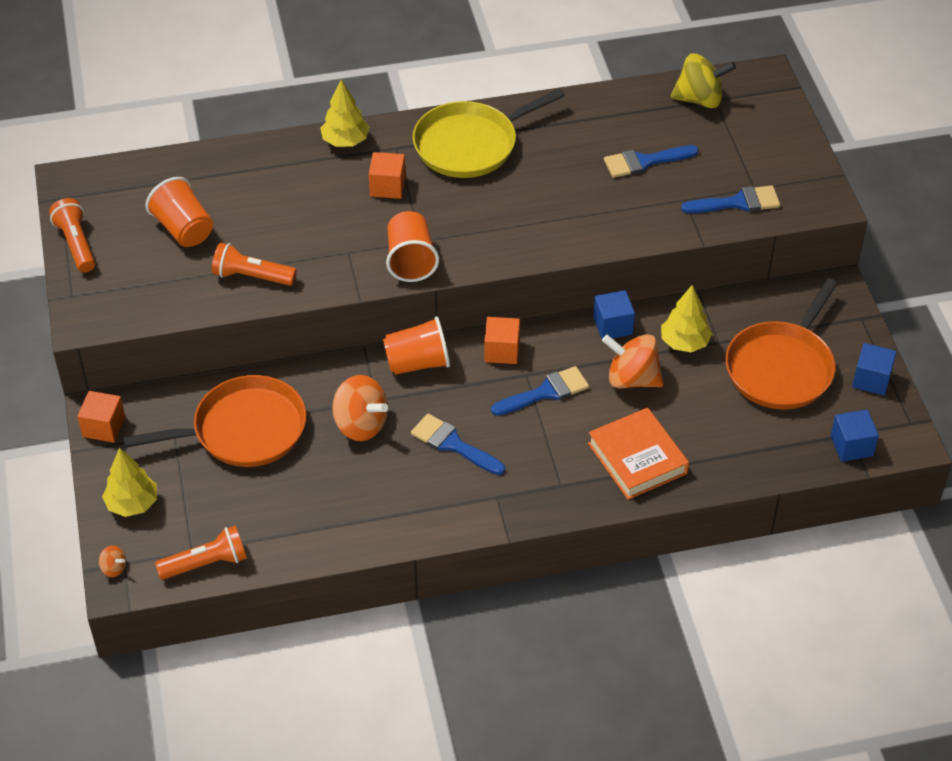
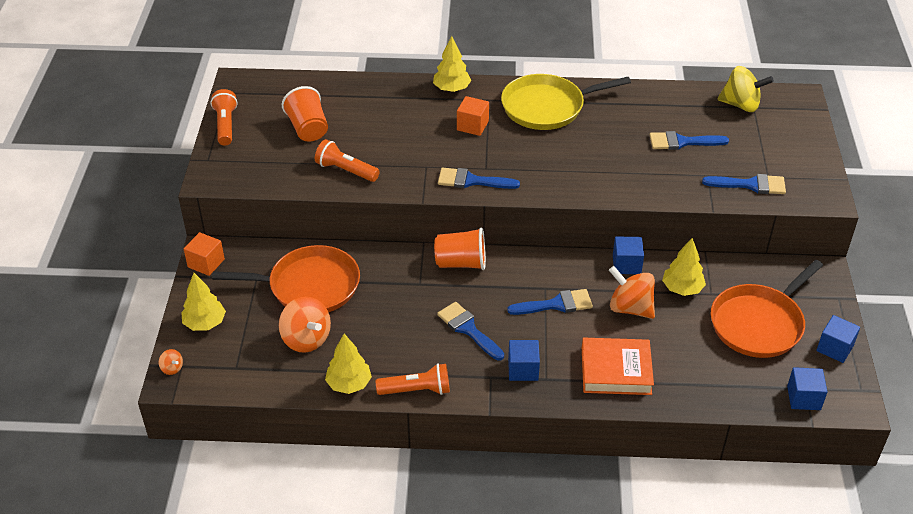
camera: 15 degrees right, 5 degrees down
(206, 563) = (243, 380): orange flashlight -> orange flashlight (417, 390)
(335, 541) = (349, 384): none -> yellow tree
(360, 425) = (400, 300): orange spinning top -> orange spinning top (306, 339)
(410, 260) = (472, 181): orange cup -> blue brush
(501, 351) = (530, 266): orange cube -> none
(531, 480) = (523, 369): none -> blue cube
(637, 458) = (616, 371): orange book -> orange book turned 75 degrees counterclockwise

